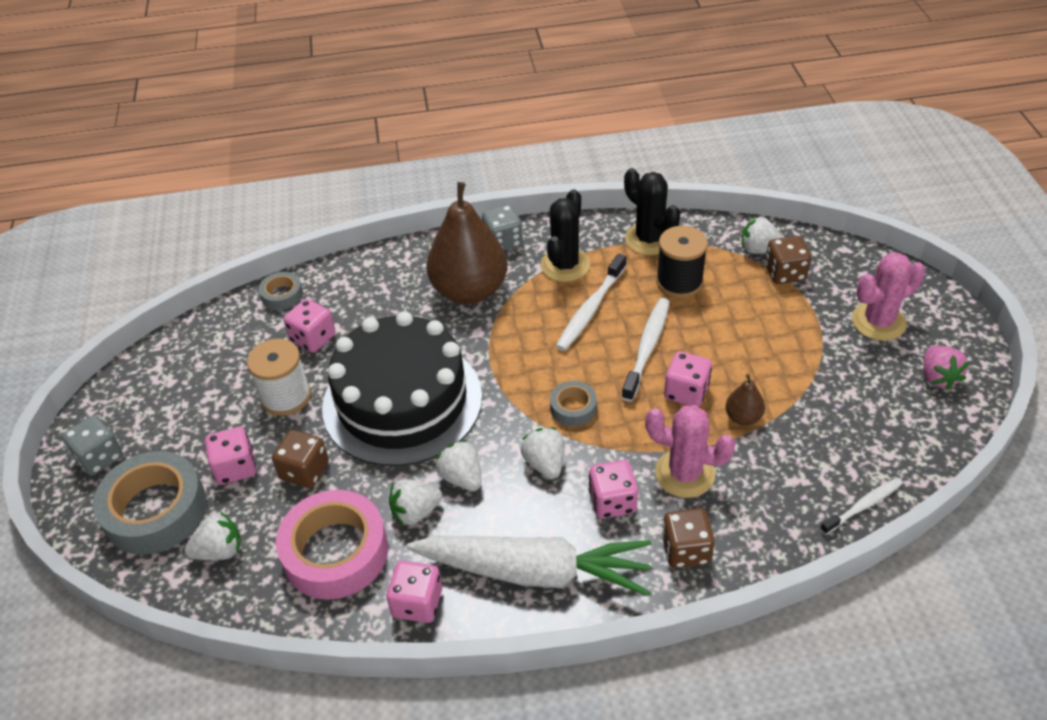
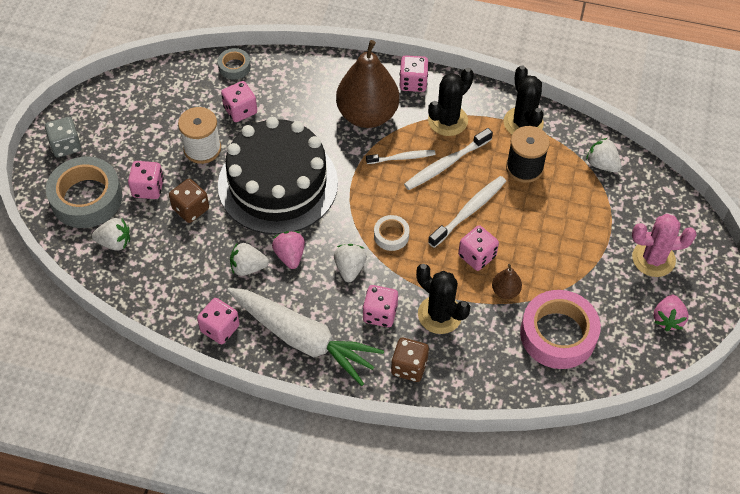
camera: 20 degrees right, 10 degrees up
(335, 552) = (185, 273): pink tape -> pink tape (558, 334)
(462, 477) = (290, 256): white strawberry -> pink strawberry
(503, 241) = (413, 83): grey dice -> pink dice
(573, 407) = (391, 235): grey tape -> white tape
(684, 474) = (440, 314): pink cactus -> black cactus
(785, 273) = (609, 191): brown dice -> none
(863, 506) = (547, 388): white toothbrush -> white toothbrush (402, 158)

